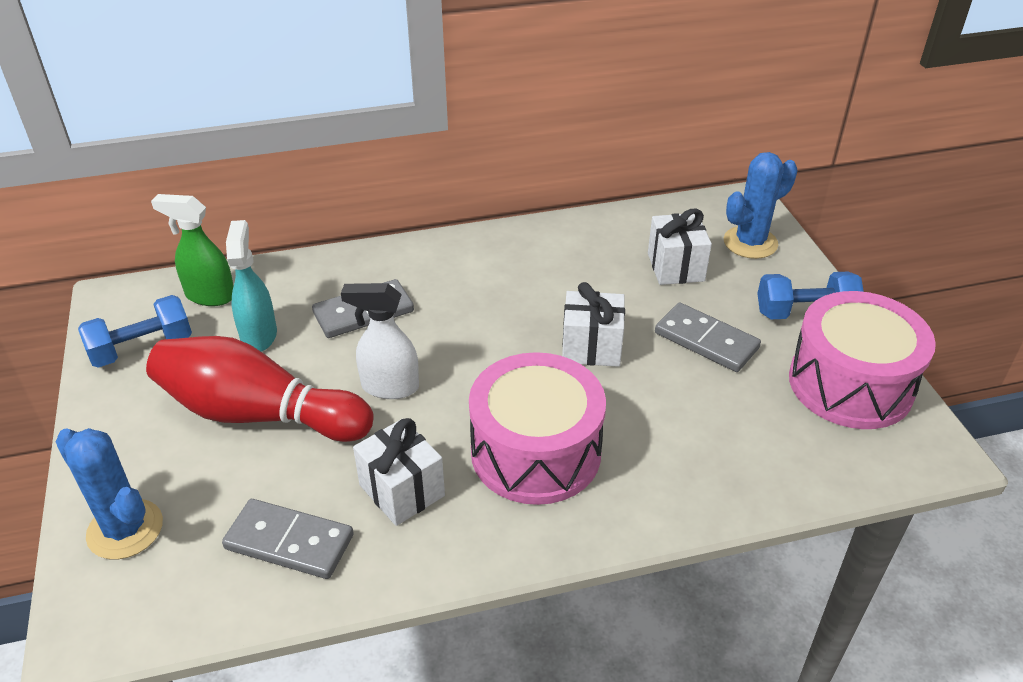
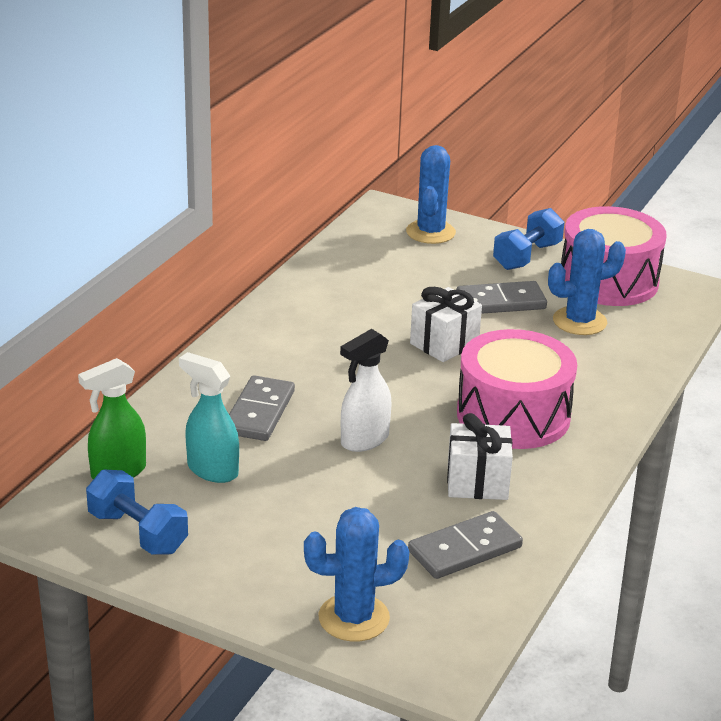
camera: 50 degrees left, 10 degrees down
(142, 348) = (137, 532): blue dumbbell -> blue dumbbell turned 60 degrees counterclockwise
(259, 414) = (309, 508): red bowling pin -> none
(675, 267) = (411, 271): white gift -> none
(750, 405) = (579, 321): none -> blue cactus

